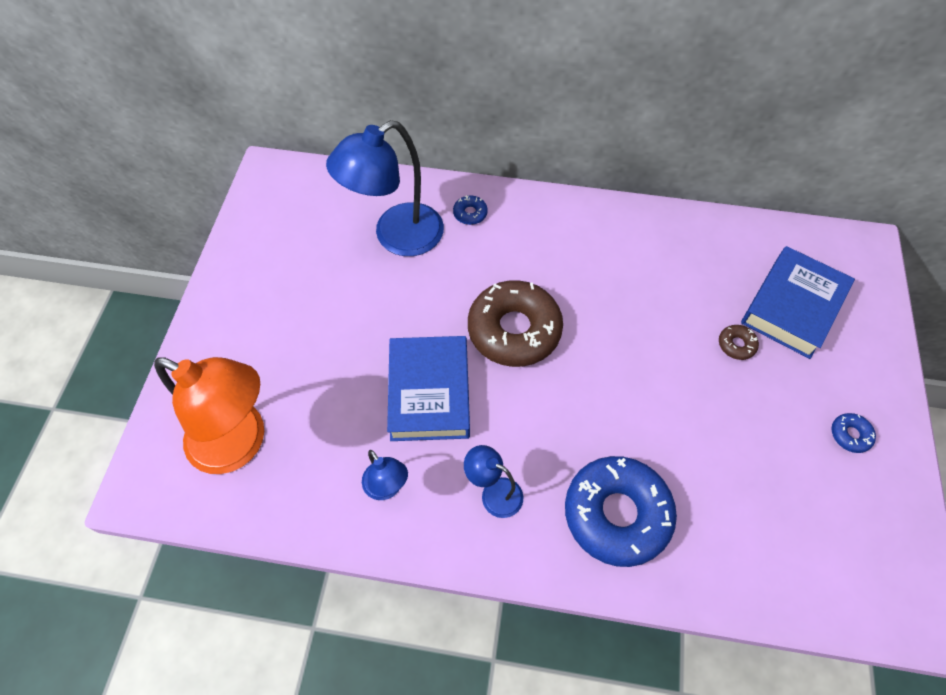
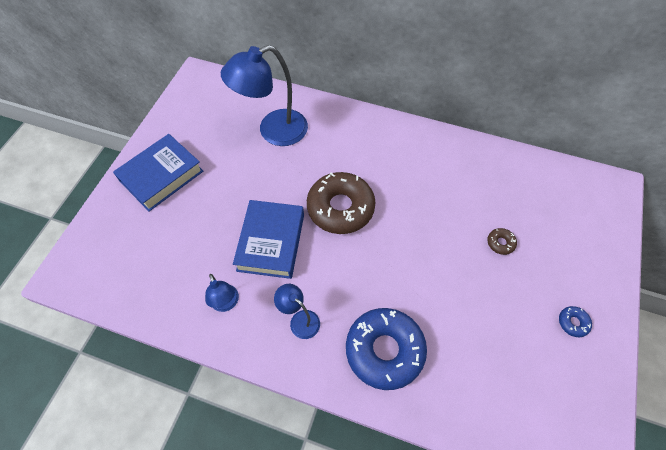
camera: 10 degrees right, 0 degrees up
(240, 443) = (134, 256): orange lamp -> none
(470, 213) = (328, 122): blue donut -> none
(792, 307) = (549, 222): blue book -> blue book (161, 176)

